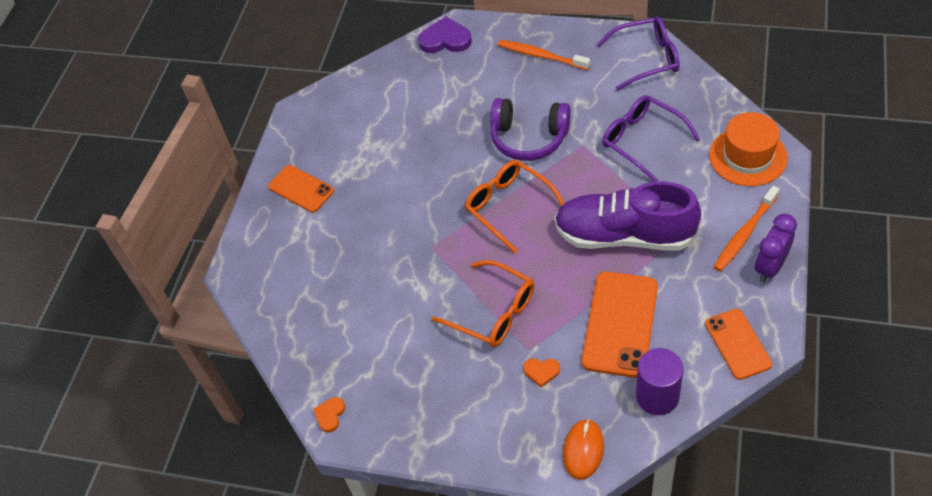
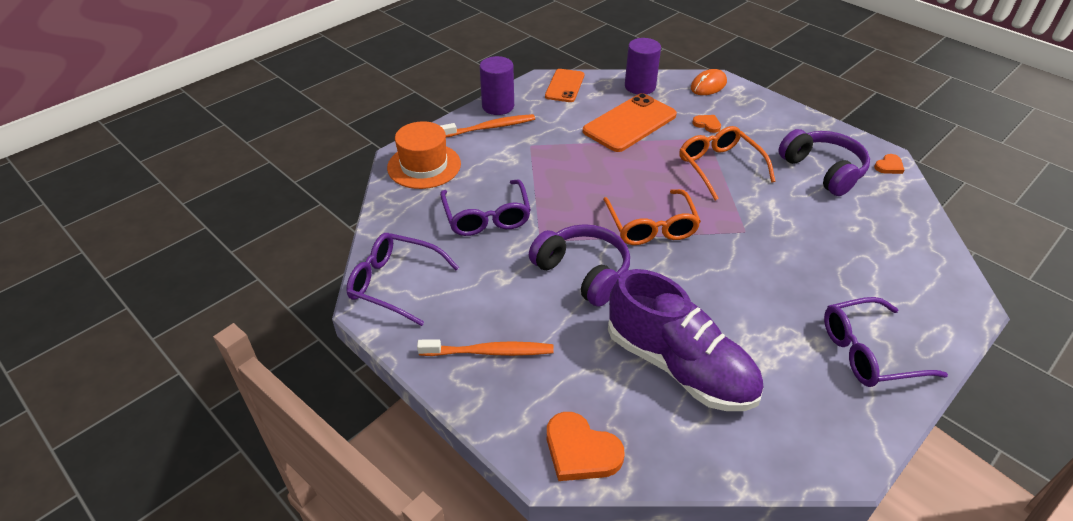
camera: 155 degrees left, 10 degrees down
(301, 189) = (869, 352): orange phone -> purple glasses
(393, 367) = (823, 171): none -> purple headphones
(445, 39) = (581, 451): purple heart -> orange heart
(541, 56) = (489, 352): orange toothbrush -> orange toothbrush turned 60 degrees counterclockwise
(624, 235) = (575, 164): purple shoe -> purple shoe (679, 366)
(770, 267) = (498, 106): purple clock -> purple cylinder

